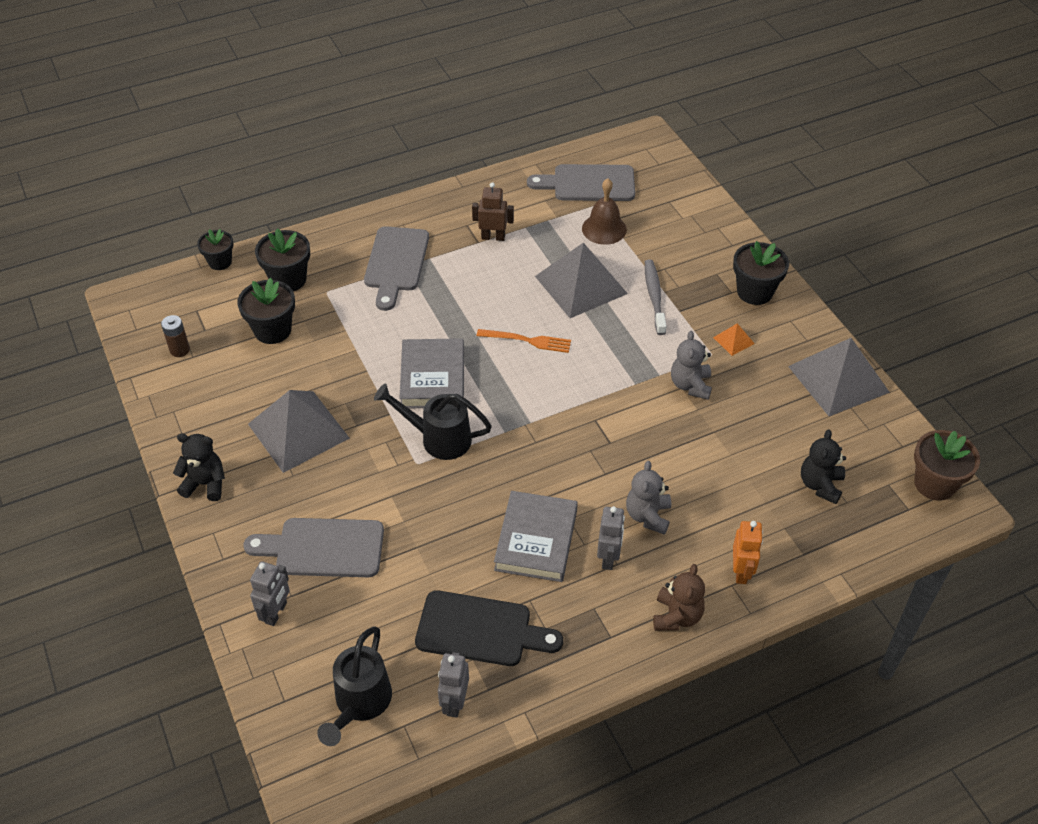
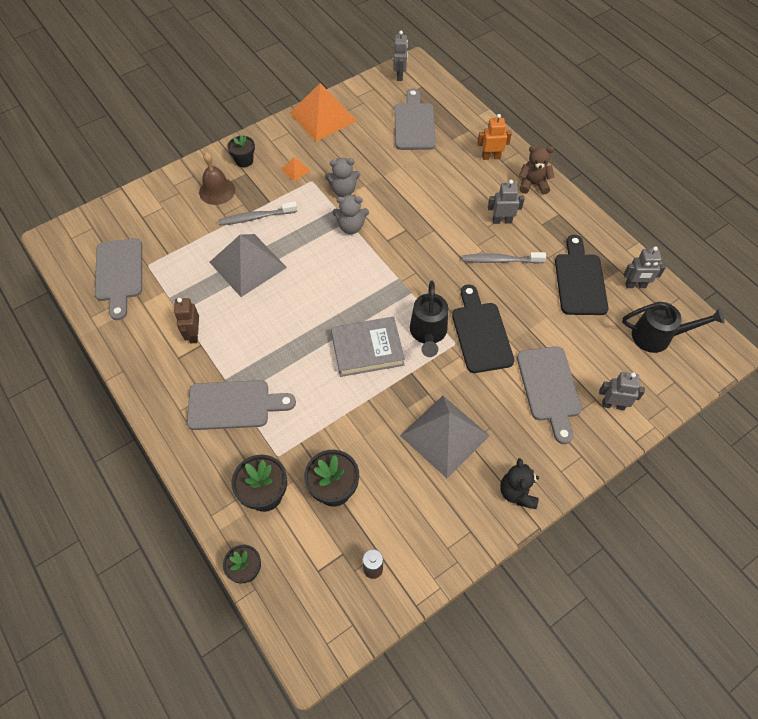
camera: 100 degrees left, 10 degrees up
(424, 493) = (481, 333): none -> black cutting board
(528, 340) = (315, 291): orange fork -> none
(536, 540) = (501, 260): grey book -> grey toothbrush
(604, 229) = (179, 256): brown bell -> brown bell (217, 191)
(648, 516) = (463, 204): grey teddy bear -> grey teddy bear (351, 227)
(754, 292) = (244, 161): black flower pot -> black flower pot, size x0.66
(820, 485) = (414, 124): black teddy bear -> grey cutting board
(838, 379) = (323, 117): grey pyramid -> orange pyramid
(934, 484) = (400, 75): brown flower pot -> grey robot

